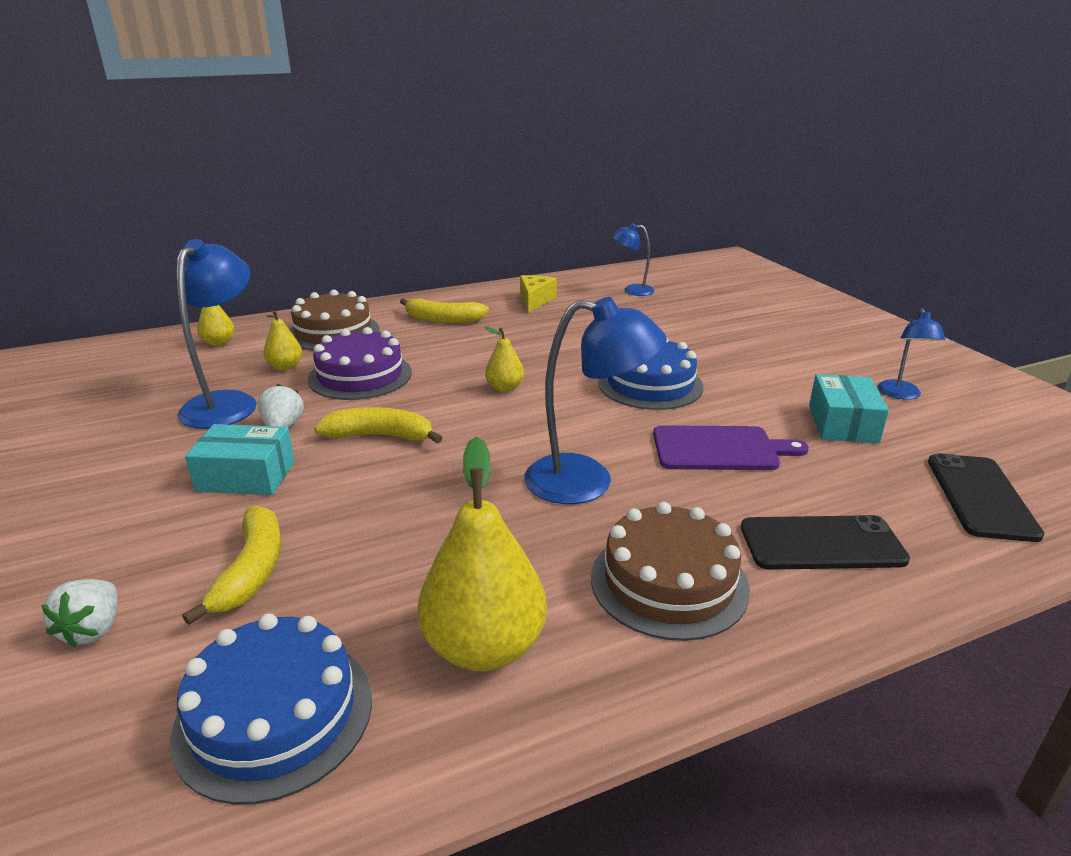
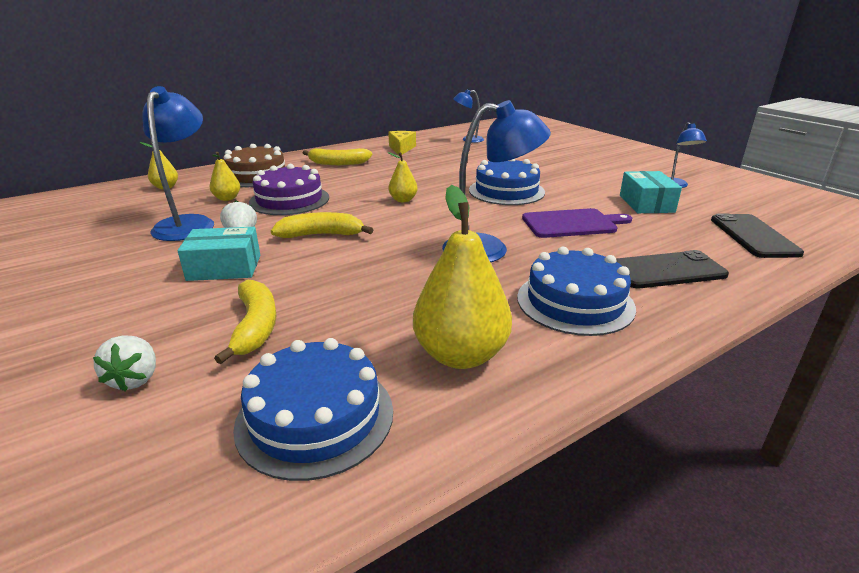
camera: 10 degrees left, 0 degrees up
(669, 582) = (575, 302): brown cake -> blue cake

